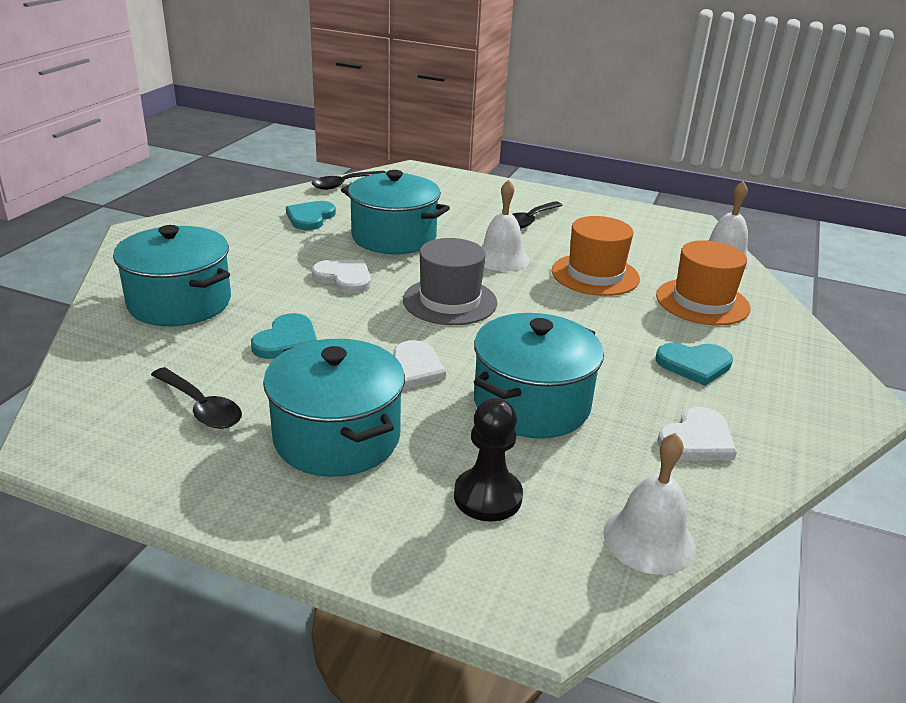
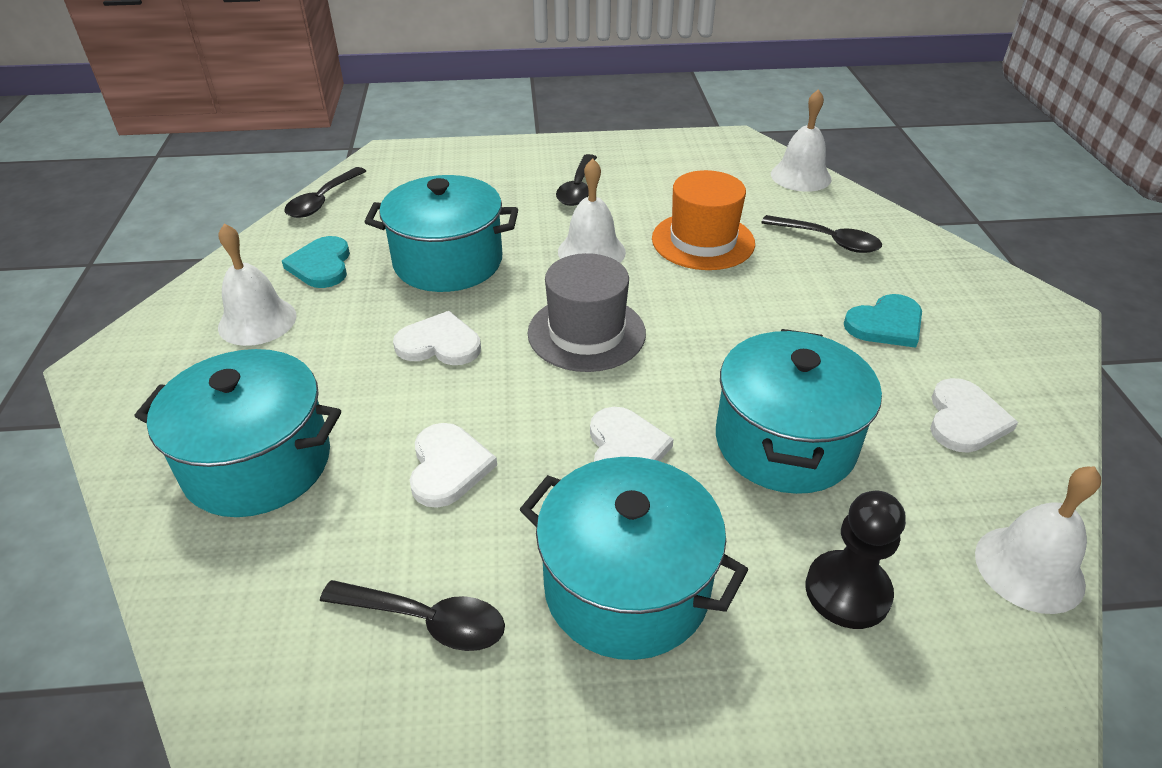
camera: 25 degrees left, 10 degrees up
(245, 235) = (257, 321): none -> white bell
(287, 340) = (448, 467): turquoise heart -> white heart
(702, 302) = (828, 240): orange hat -> black spoon

